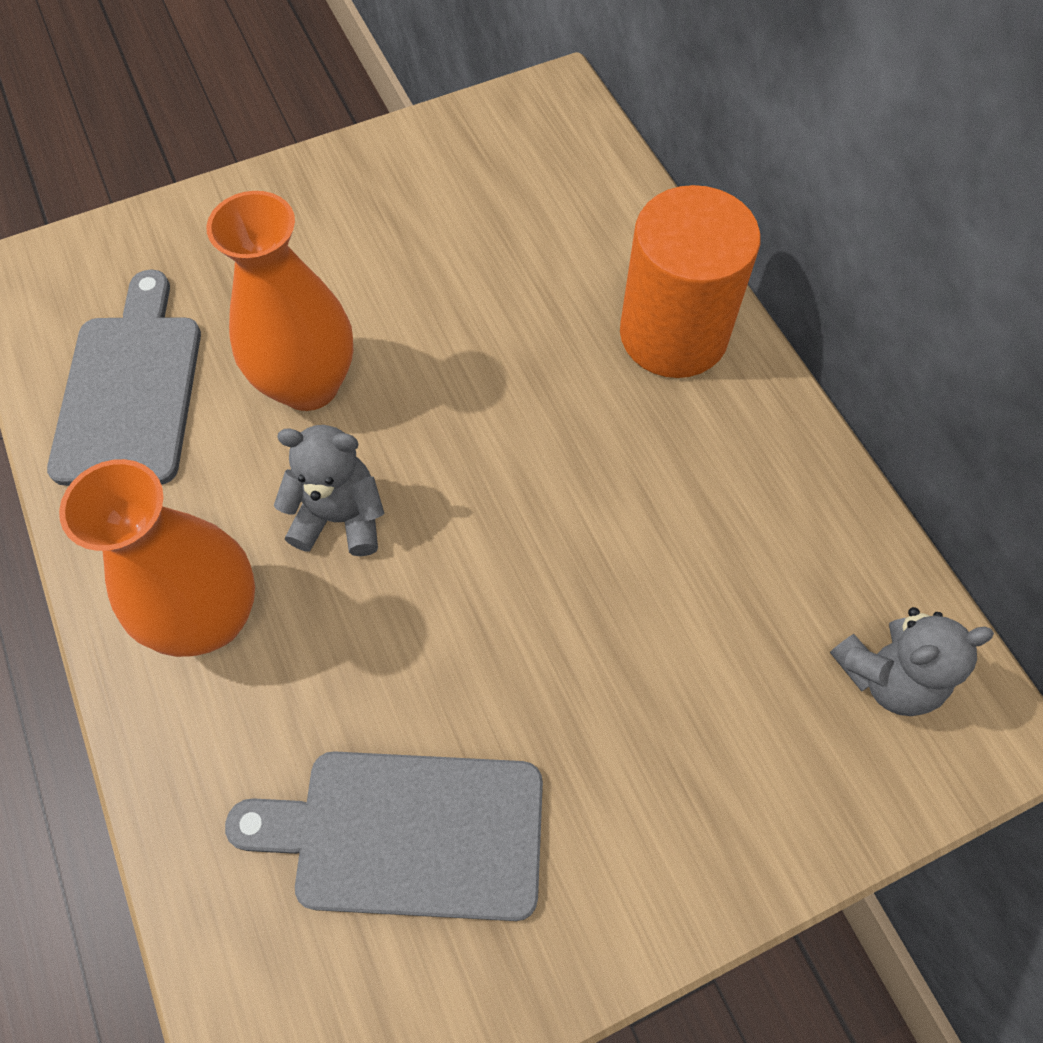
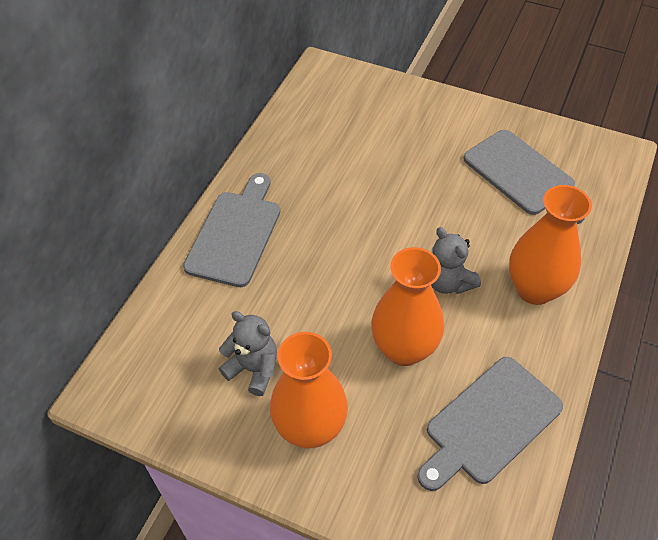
camera: 130 degrees left, 10 degrees down
(322, 229) = (310, 428): none -> orange vase
(673, 334) = (235, 234): orange cylinder -> grey cutting board
(887, 676) = (329, 97): grey teddy bear -> grey teddy bear (253, 369)

